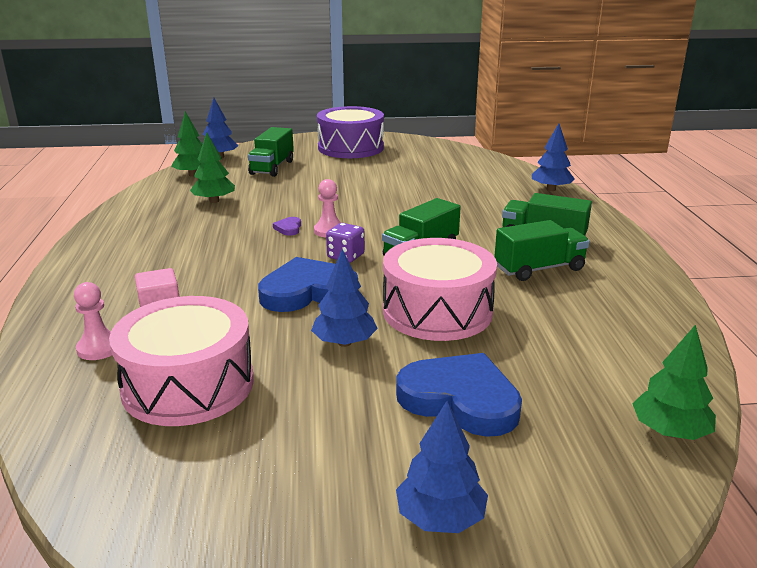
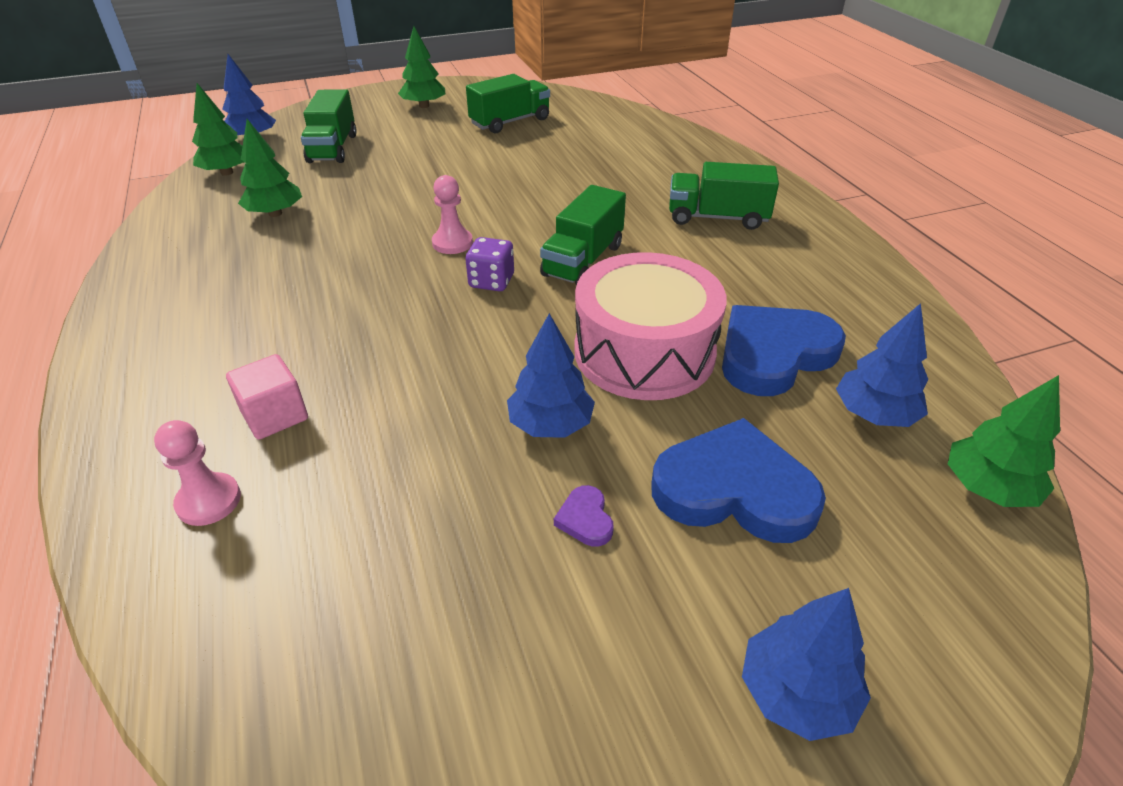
camera: 15 degrees left, 15 degrees up
(188, 385) = (368, 540): pink drum -> none
(289, 228) = (397, 246): purple heart -> purple heart (585, 519)
(307, 291) = (466, 347): blue heart -> blue heart (774, 354)
(351, 148) = (424, 106): purple drum -> green tree
(539, 269) = (734, 266): green truck -> green truck (510, 122)
(551, 189) = (693, 143): blue tree -> blue tree (874, 414)

